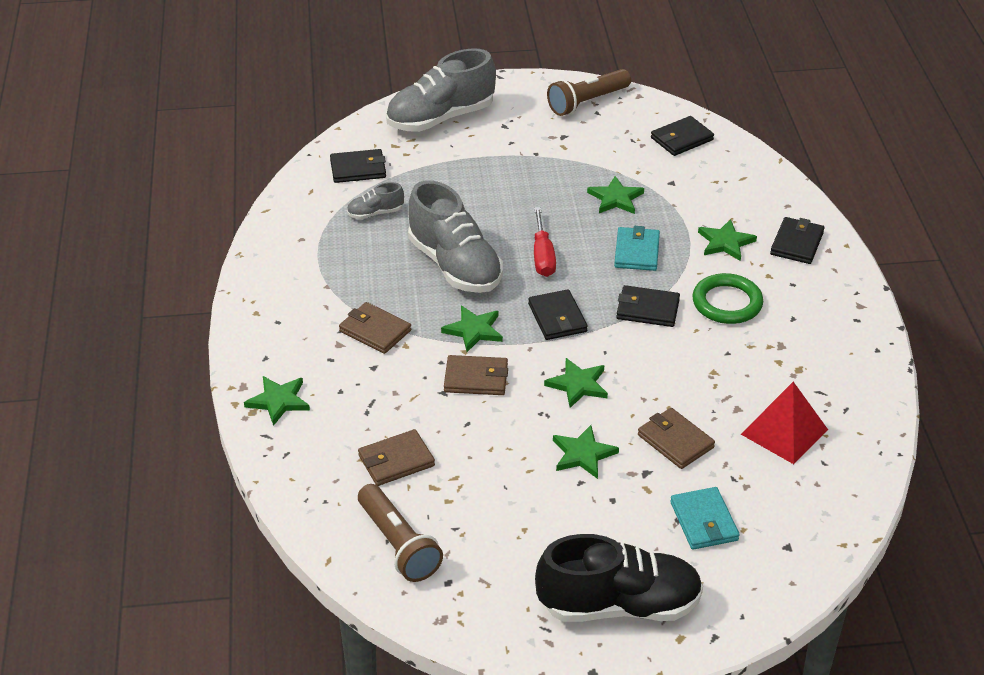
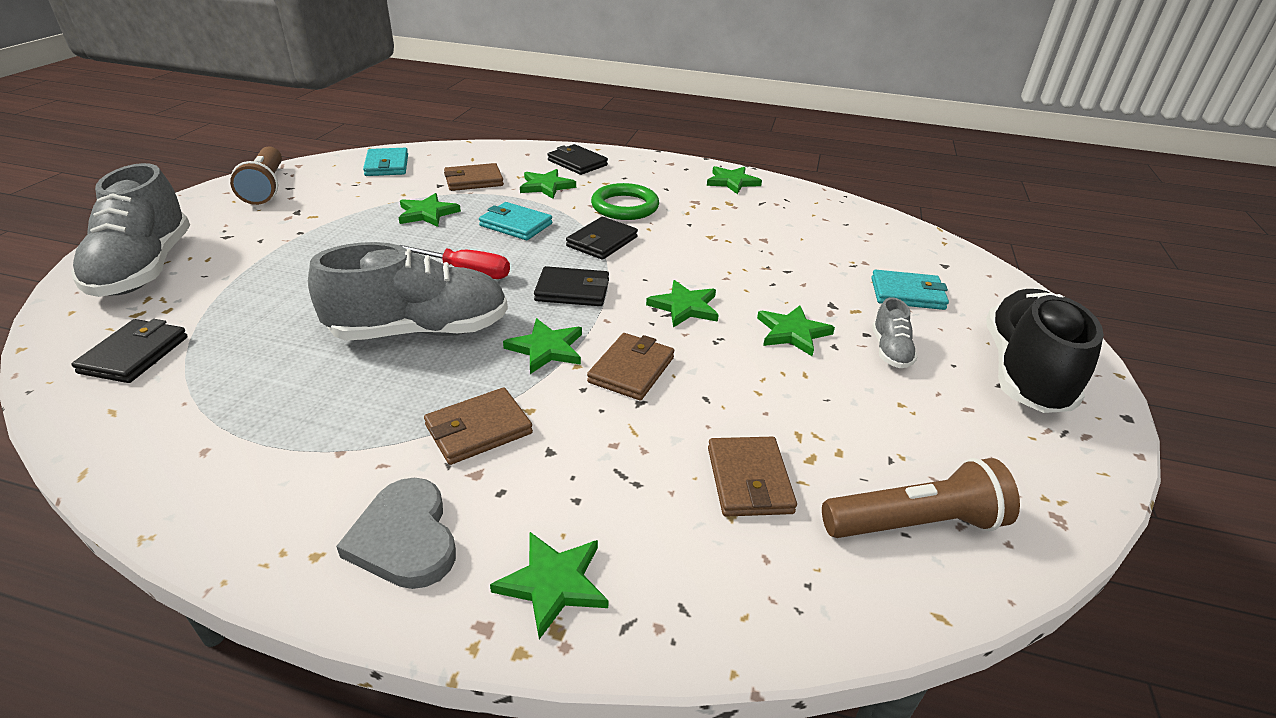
camera: 70 degrees left, 5 degrees down
(281, 337) = (405, 538): none -> grey heart
(375, 213) = (245, 365): grey shoe -> grey shoe (890, 351)
(675, 441) = (794, 278): brown wallet -> brown wallet (474, 180)
(681, 139) = (387, 165): black wallet -> turquoise wallet
(784, 431) = (802, 228): red pyramid -> none
(853, 360) = (732, 182): none -> green star

